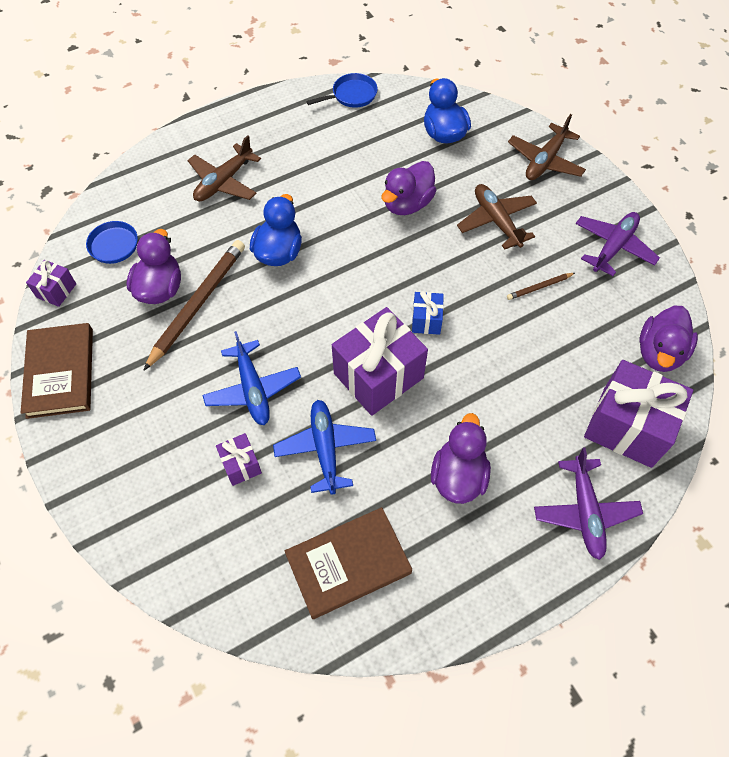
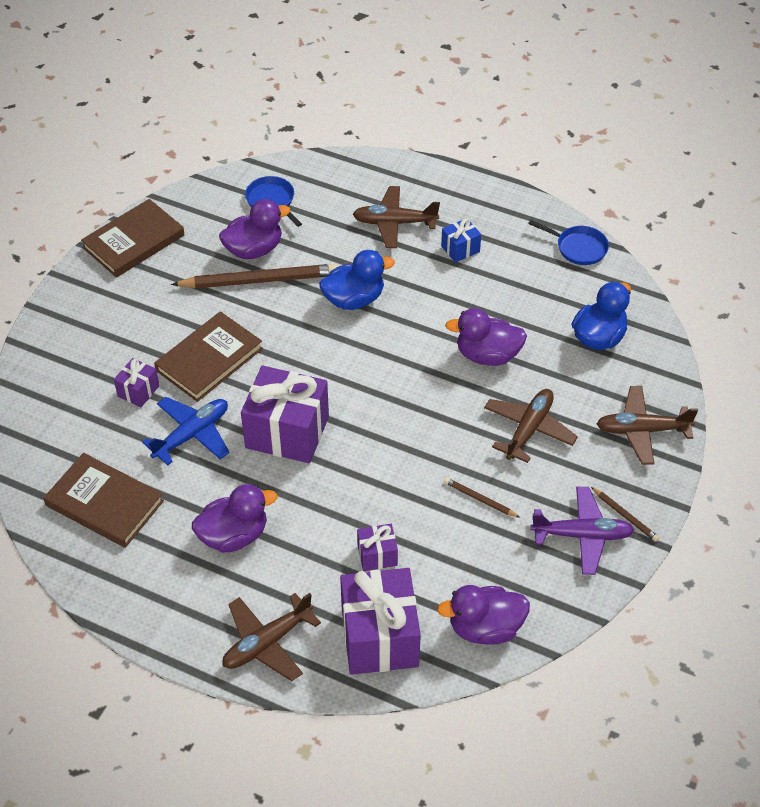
camera: 55 degrees right, 10 degrees down
(56, 290) = (201, 193): purple gift -> purple gift (377, 555)
(253, 389) = (209, 359): blue plane -> brown book
(426, 320) = (370, 435): blue gift -> blue gift (460, 249)
(585, 512) = (267, 642): purple plane -> brown plane
(612, 214) = (625, 516): none -> brown pencil

